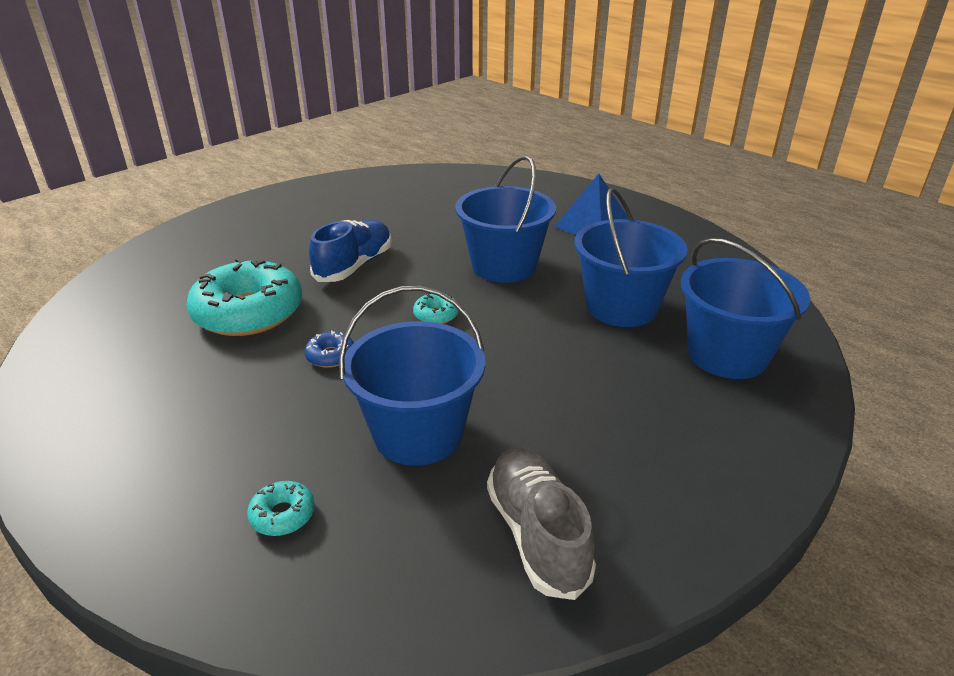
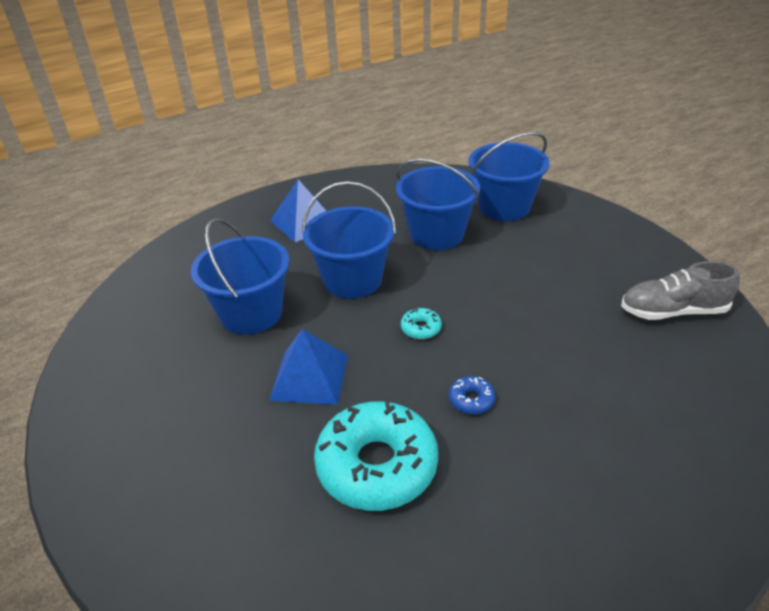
camera: 75 degrees left, 5 degrees up
(282, 515) = (672, 432): turquoise donut -> none
(354, 266) = (309, 377): blue shoe -> blue pyramid
(418, 433) = (580, 353): blue bucket -> blue bucket (251, 313)

